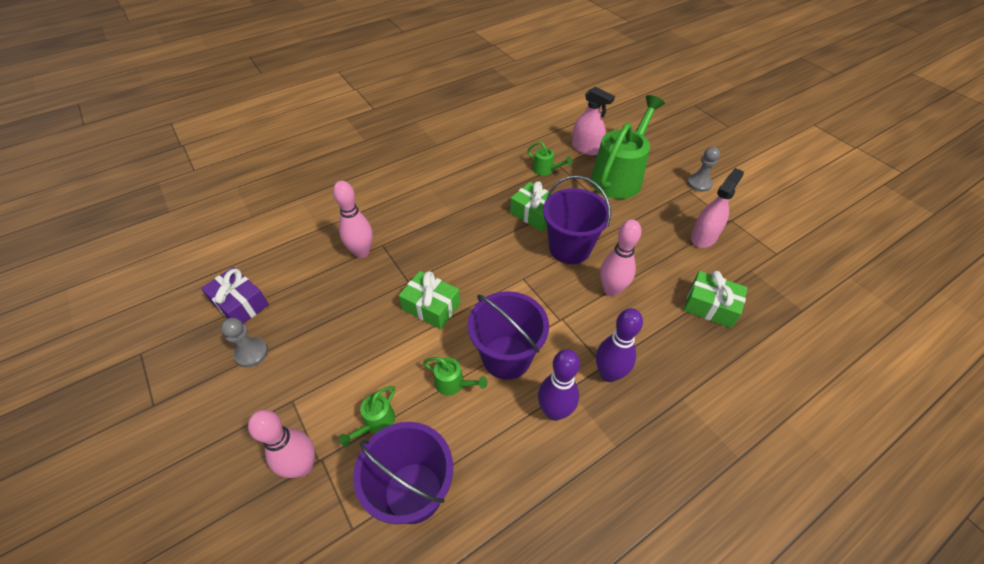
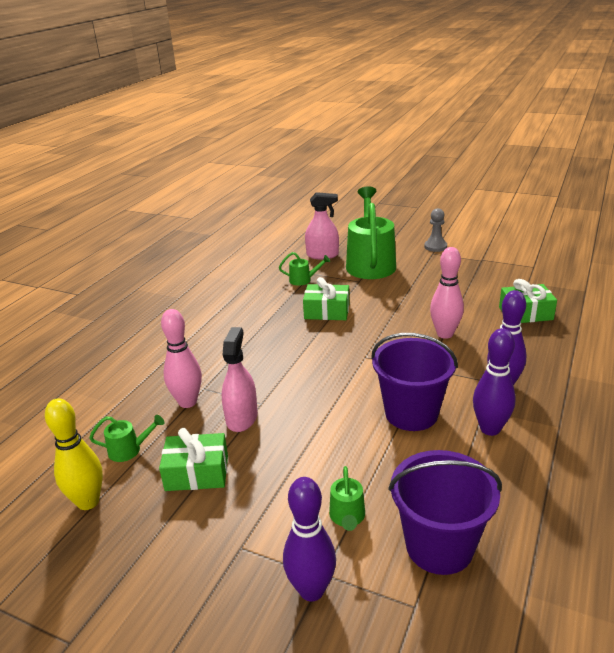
camera: 30 degrees left, 20 degrees down
(240, 304) = (88, 502): purple gift -> yellow bowling pin
(251, 353) = (149, 534): grey pawn -> none
(303, 466) = (311, 590): pink bowling pin -> purple bowling pin
(431, 306) = (304, 411): green gift -> green gift (197, 473)
(454, 384) = (387, 453): green watering can -> green watering can (130, 450)
(569, 248) = (382, 322): purple bucket -> none
(703, 237) = (474, 276): pink spray bottle -> pink spray bottle (242, 418)

